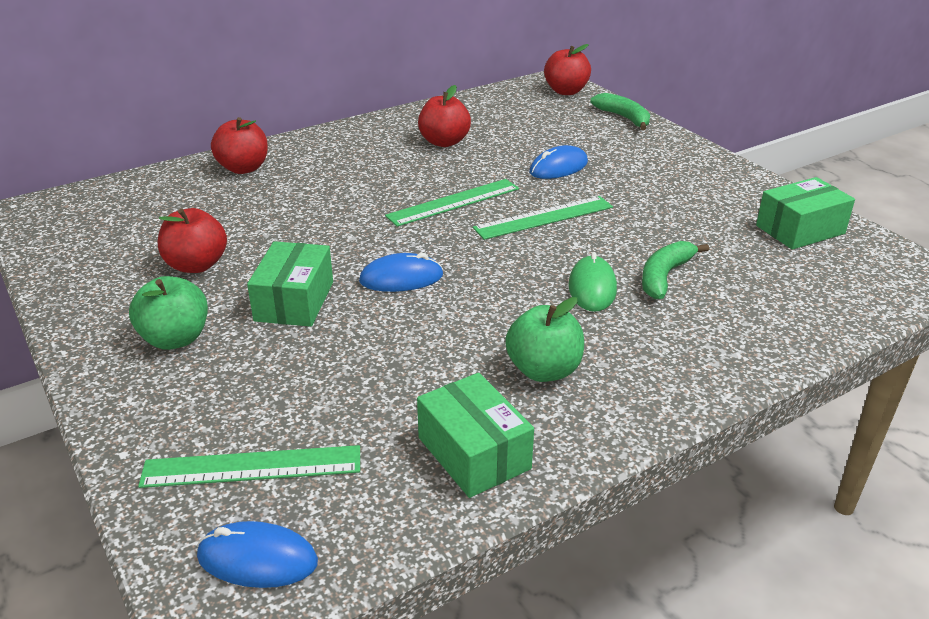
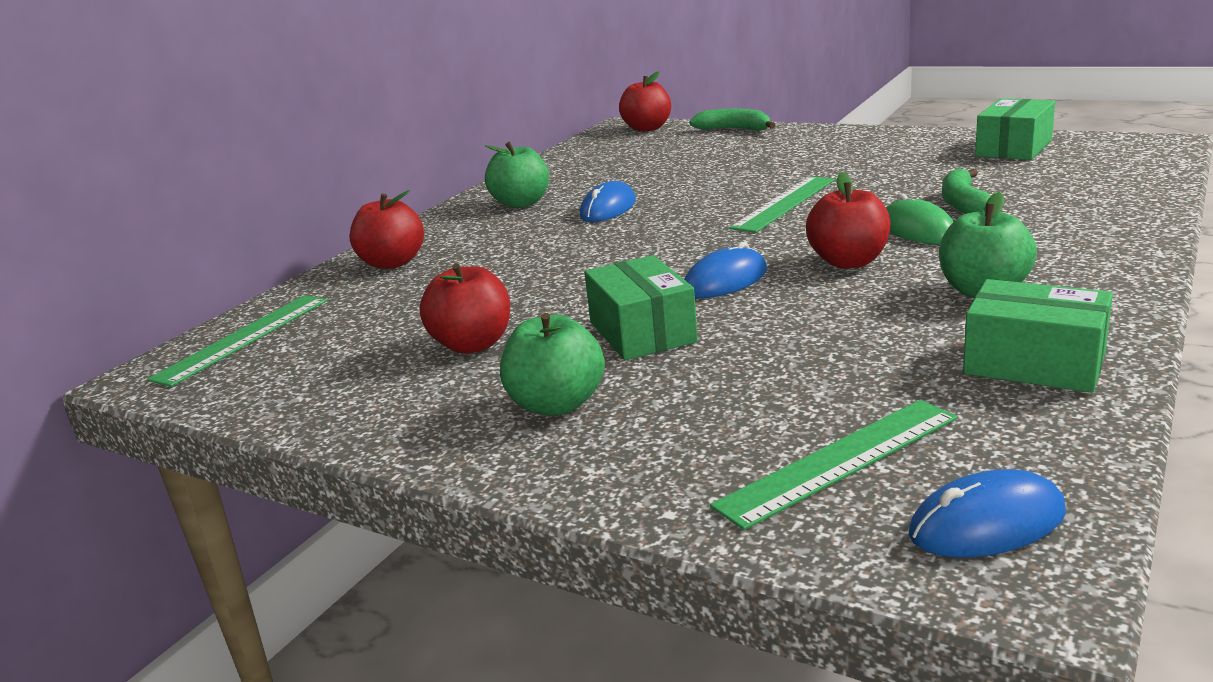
camera: 25 degrees left, 10 degrees down
(383, 141) = (521, 203): none -> green apple
(444, 142) = (588, 187): red apple -> red apple (848, 262)
(453, 202) = (676, 219): green ruler -> green ruler (243, 338)
(558, 167) = (735, 172): blue mouse -> blue mouse (608, 208)

